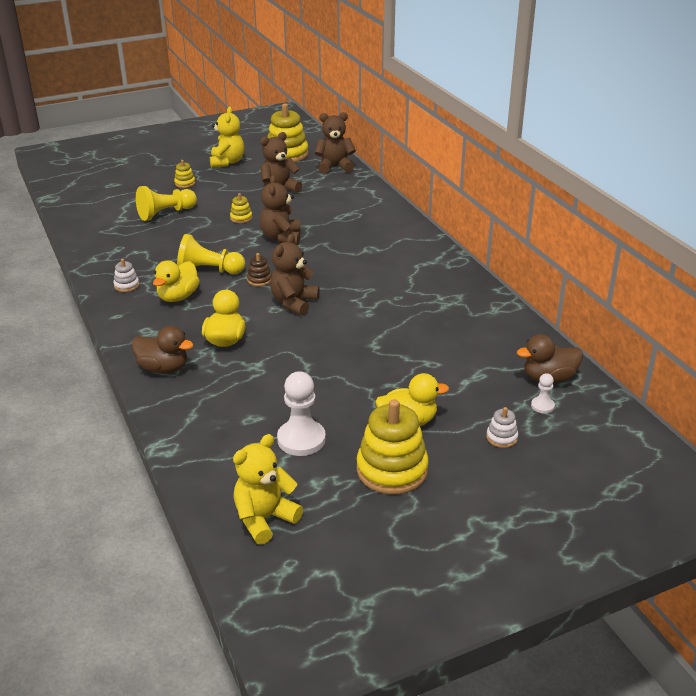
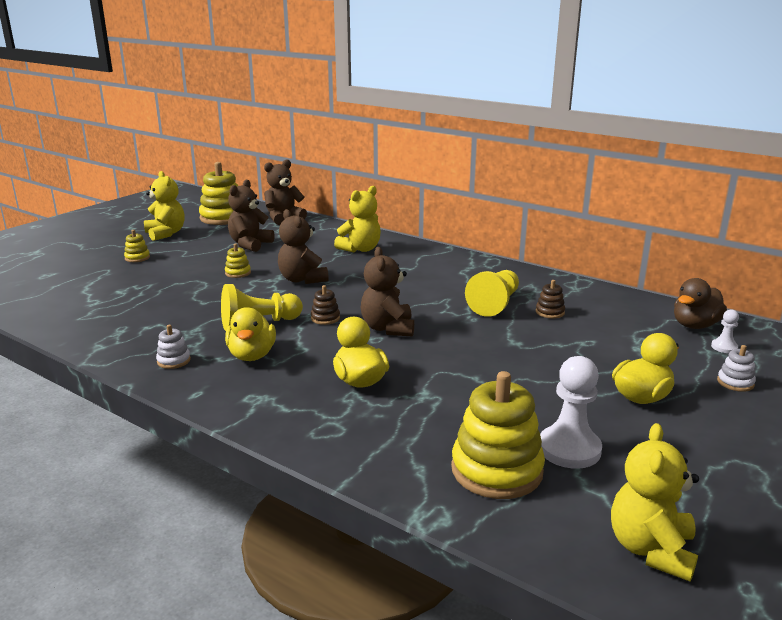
camera: 30 degrees left, 10 degrees down
(163, 368) = (321, 430): brown duck -> none
(166, 213) = (145, 286): yellow pawn -> yellow pawn (495, 304)
(361, 218) = (360, 249): none -> yellow teddy bear
(392, 470) = (693, 445): yellow stacking toy -> yellow stacking toy (496, 470)
(439, 327) = (550, 312): none -> brown stacking toy

